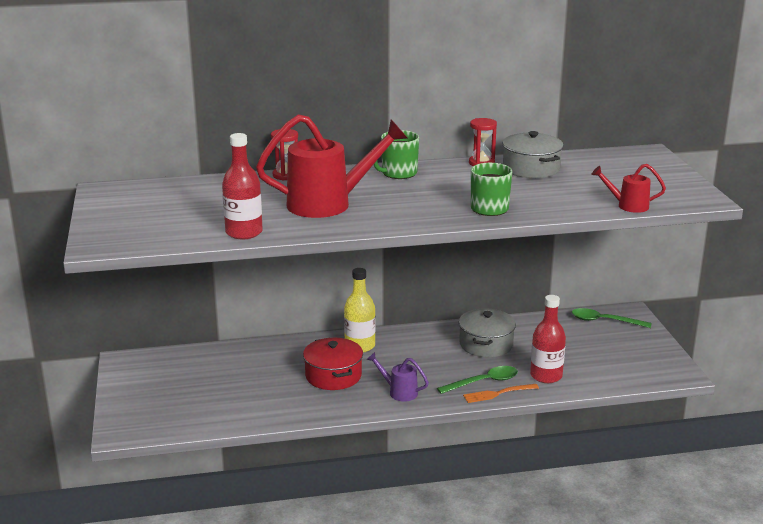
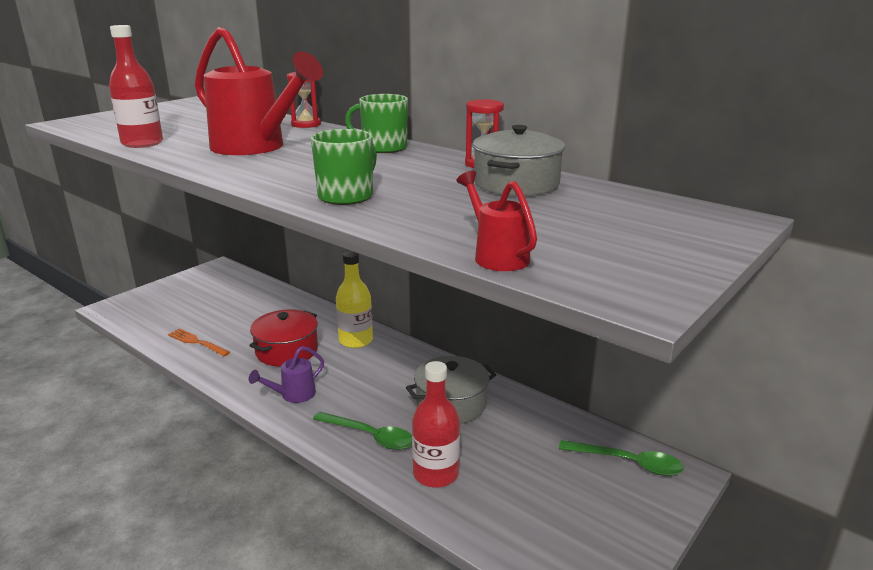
camera: 50 degrees right, 0 degrees up
(399, 392) = (293, 395): purple watering can -> purple watering can turned 120 degrees counterclockwise
(498, 393) = (356, 456): orange fork -> orange fork (197, 342)
(604, 321) = (628, 463): green spoon -> green spoon turned 135 degrees clockwise

